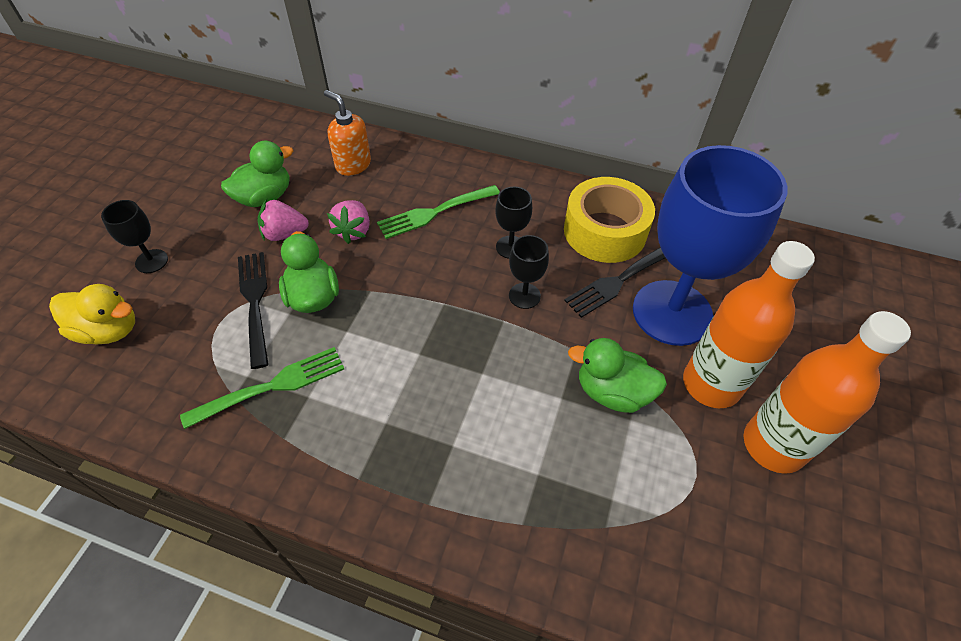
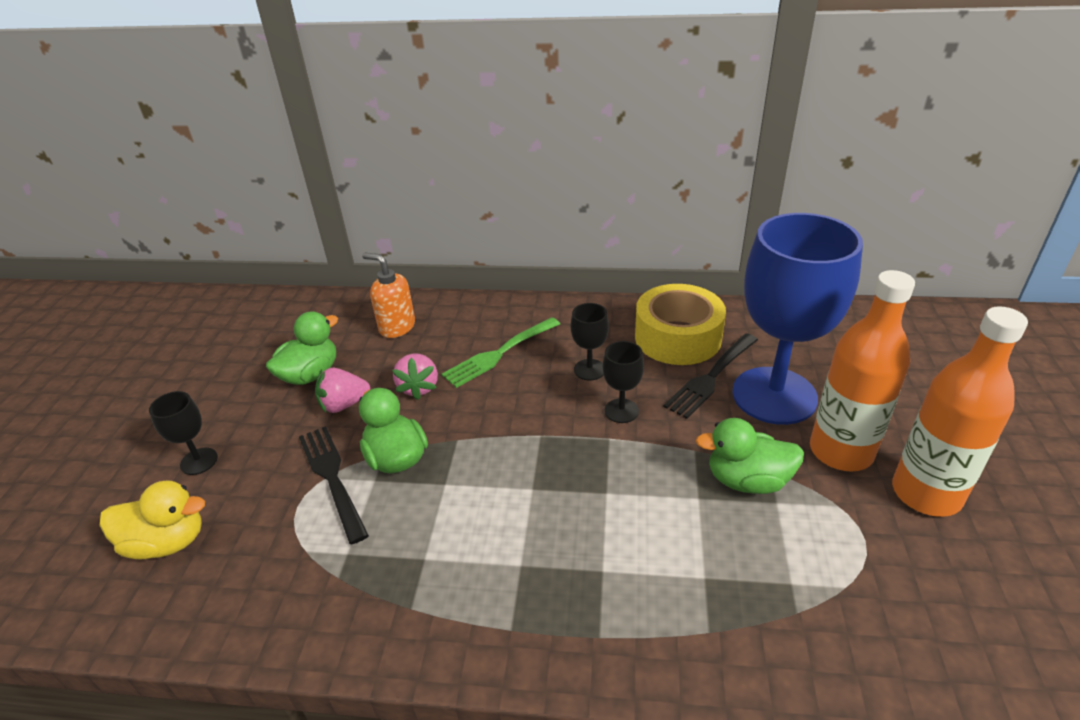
camera: 10 degrees left, 15 degrees down
(271, 387) = (378, 558): green fork -> none

